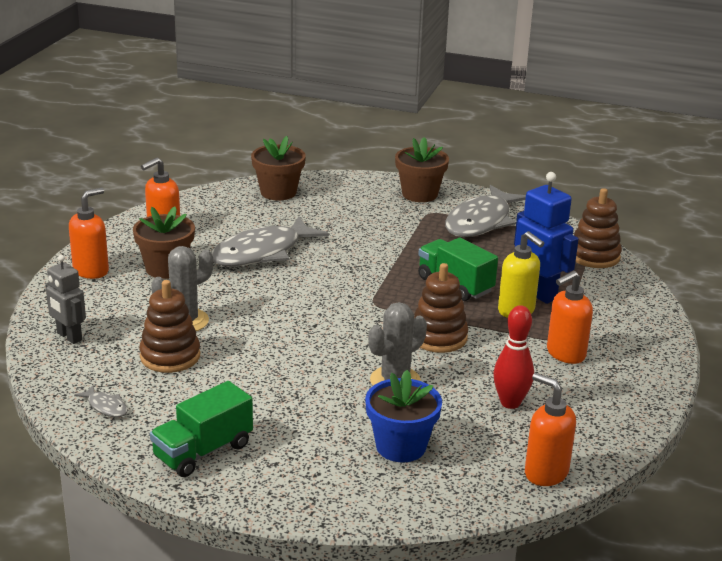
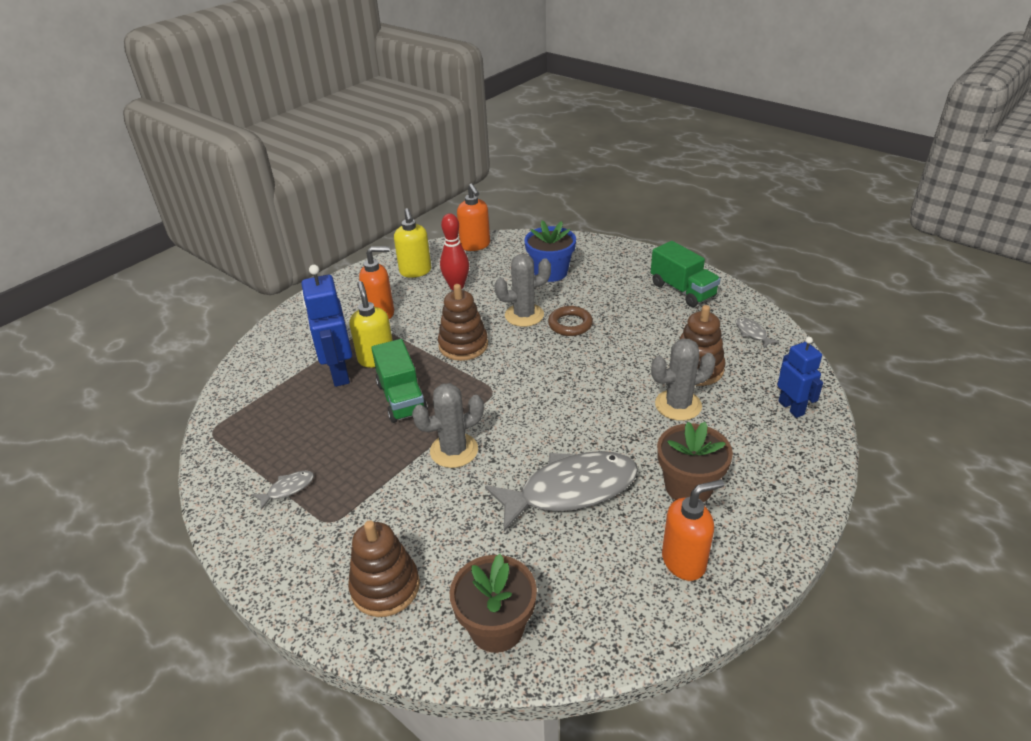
camera: 155 degrees left, 10 degrees up
(69, 337) = (791, 408): grey robot -> blue robot
(91, 271) = (777, 502): orange soap dispenser -> none
(203, 451) = (682, 290): green truck -> green truck turned 75 degrees clockwise
(333, 380) = (570, 324): none -> brown ring
(374, 259) = (454, 450): none -> grey cactus
(419, 194) = (308, 568): brown flower pot -> none
(481, 221) = (288, 489): grey fish -> grey fish, size x0.41
(585, 414) = (415, 271): none -> yellow soap dispenser
(594, 256) = (236, 407): brown stacking toy -> brown stacking toy (385, 587)

